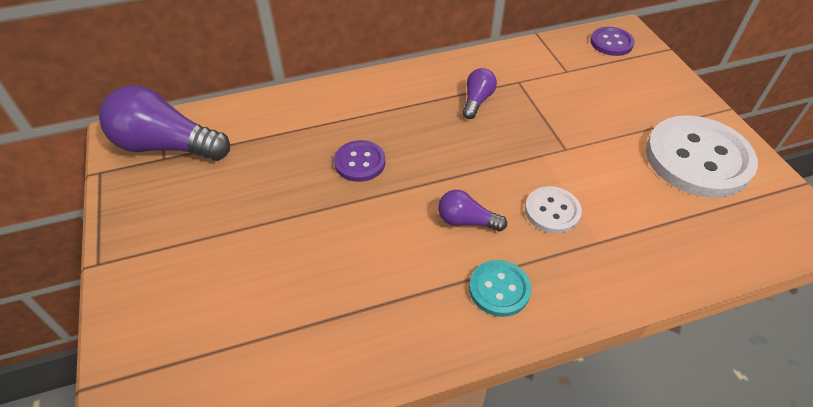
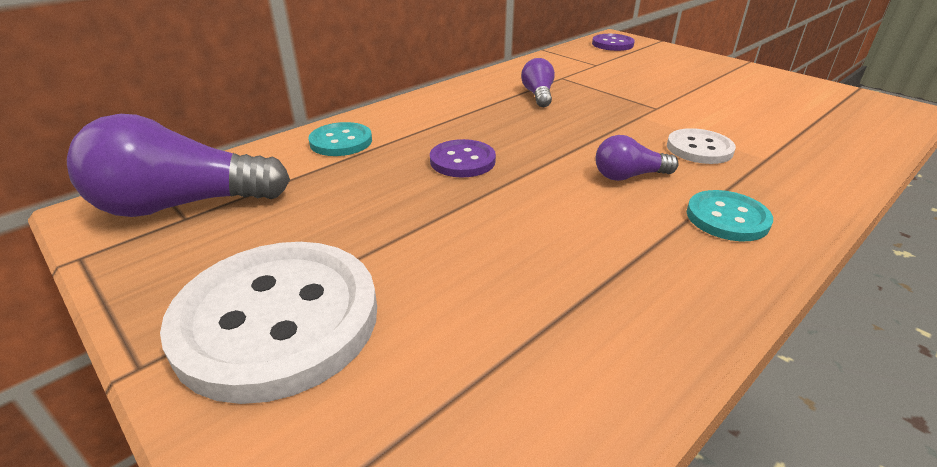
camera: 25 degrees left, 15 degrees down
(292, 113) = (341, 141): none -> turquoise button
(697, 159) = (768, 91): white button -> white button (277, 320)

